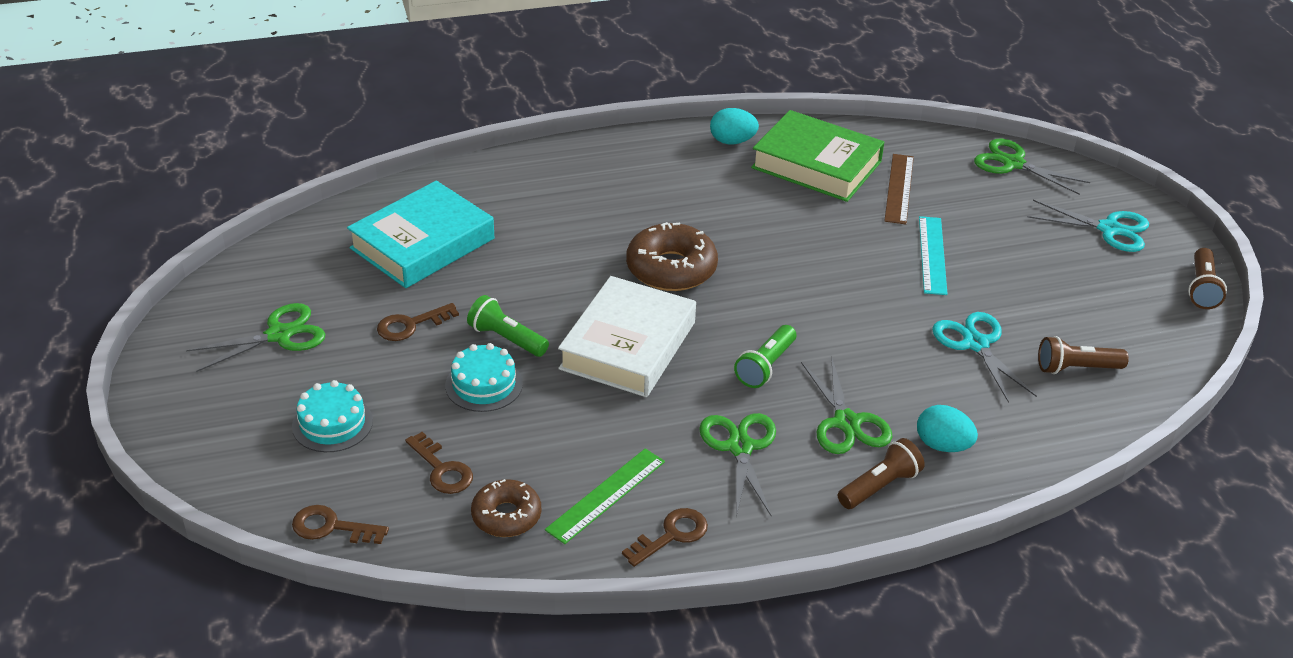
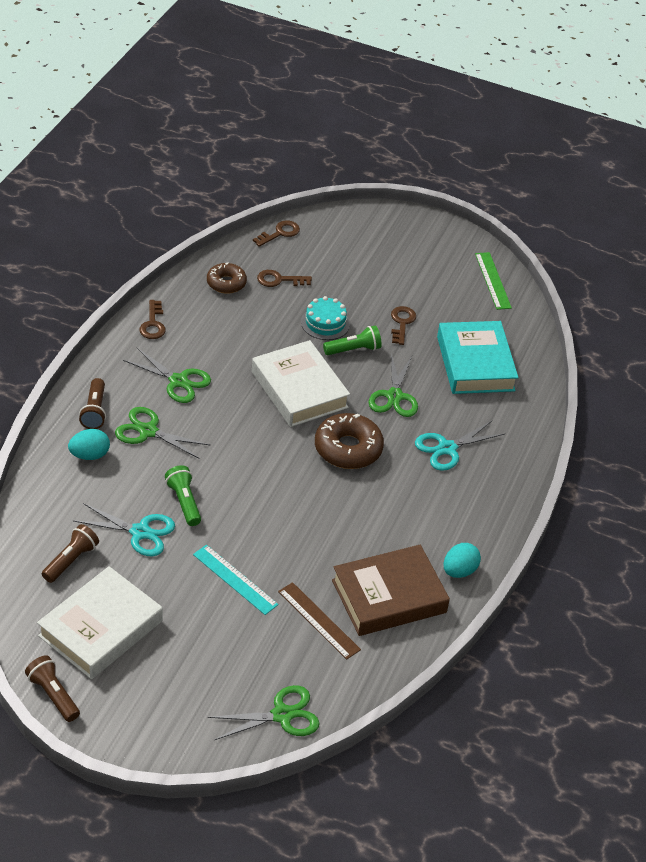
camera: 125 degrees right, 5 degrees up
(279, 335) = (440, 277): green scissors -> green scissors (394, 396)
(332, 423) = (350, 263): turquoise cake -> none
(606, 495) = (202, 319): green ruler -> green ruler (493, 280)
(765, 366) = (223, 430): green flashlight -> green flashlight (184, 502)
(816, 165) = (389, 596): green book -> brown book
(1105, 302) = (100, 628): none -> white book
(1109, 229) = (158, 702): turquoise scissors -> turquoise scissors (447, 448)

